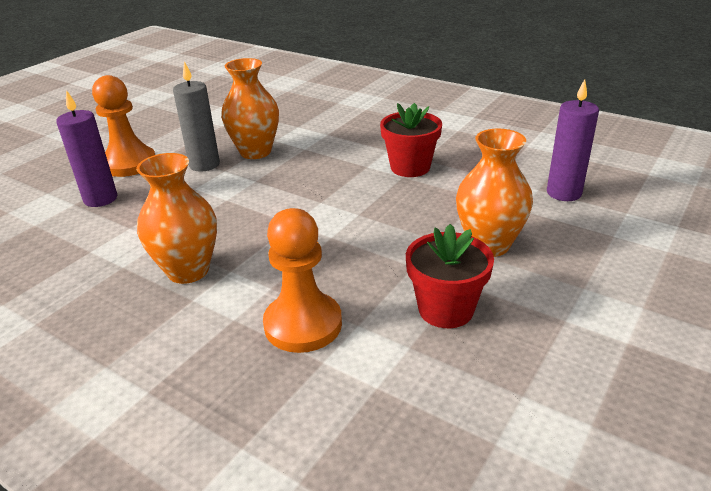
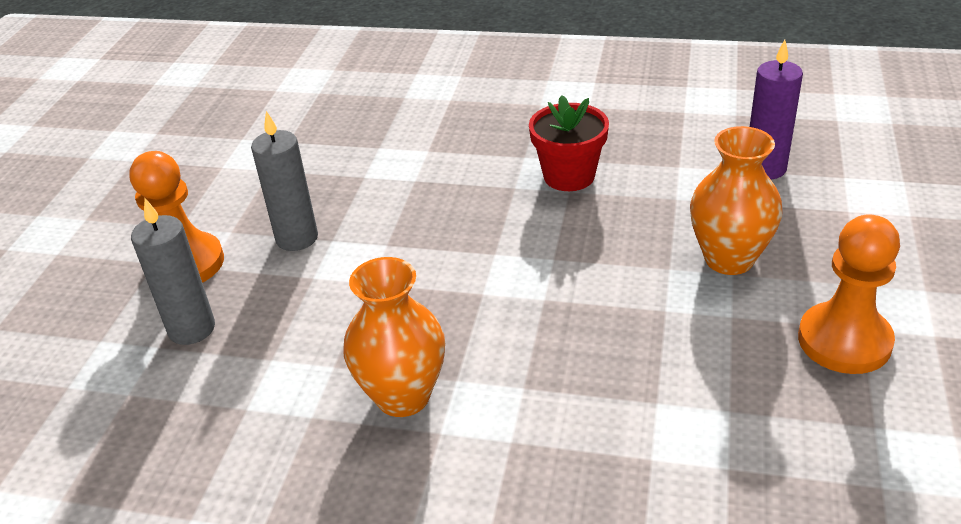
camera: 20 degrees left, 5 degrees up
(100, 199) = (191, 329): purple candle -> grey candle
(255, 152) = (352, 201): orange vase -> none
(303, 324) = (596, 422): orange pawn -> orange pawn (844, 341)
(446, 309) = (737, 354): red flower pot -> none

